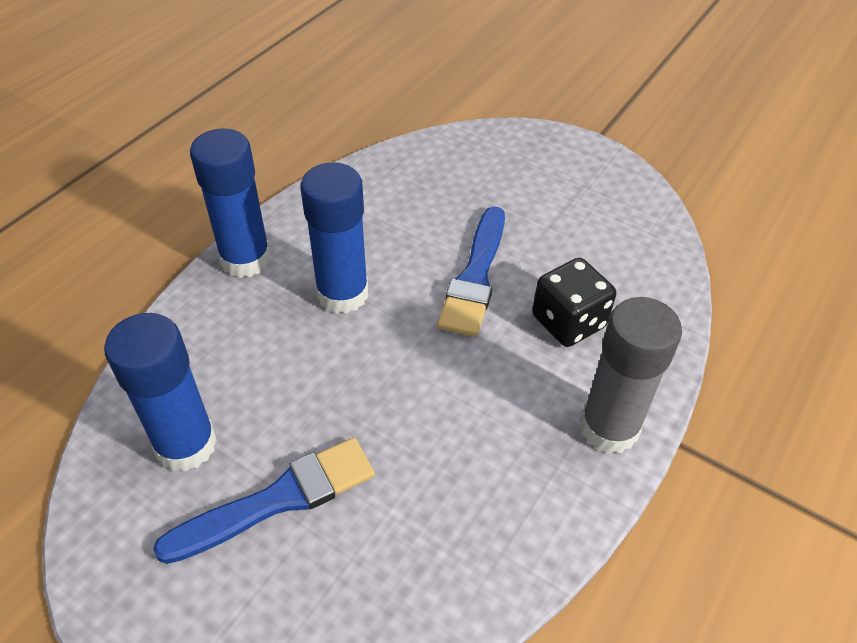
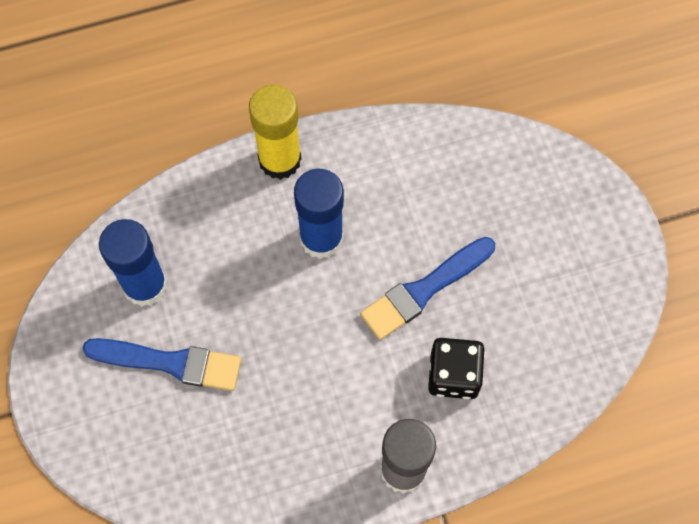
camera: 40 degrees right, 20 degrees up
(245, 259) = (280, 160): blue glue stick -> yellow glue stick

